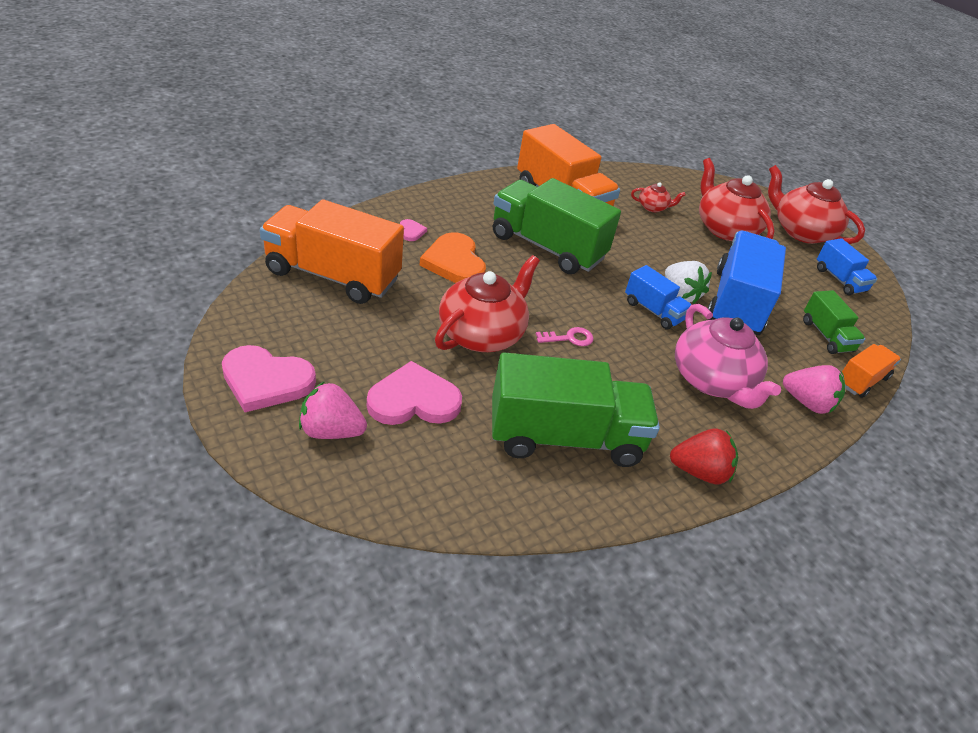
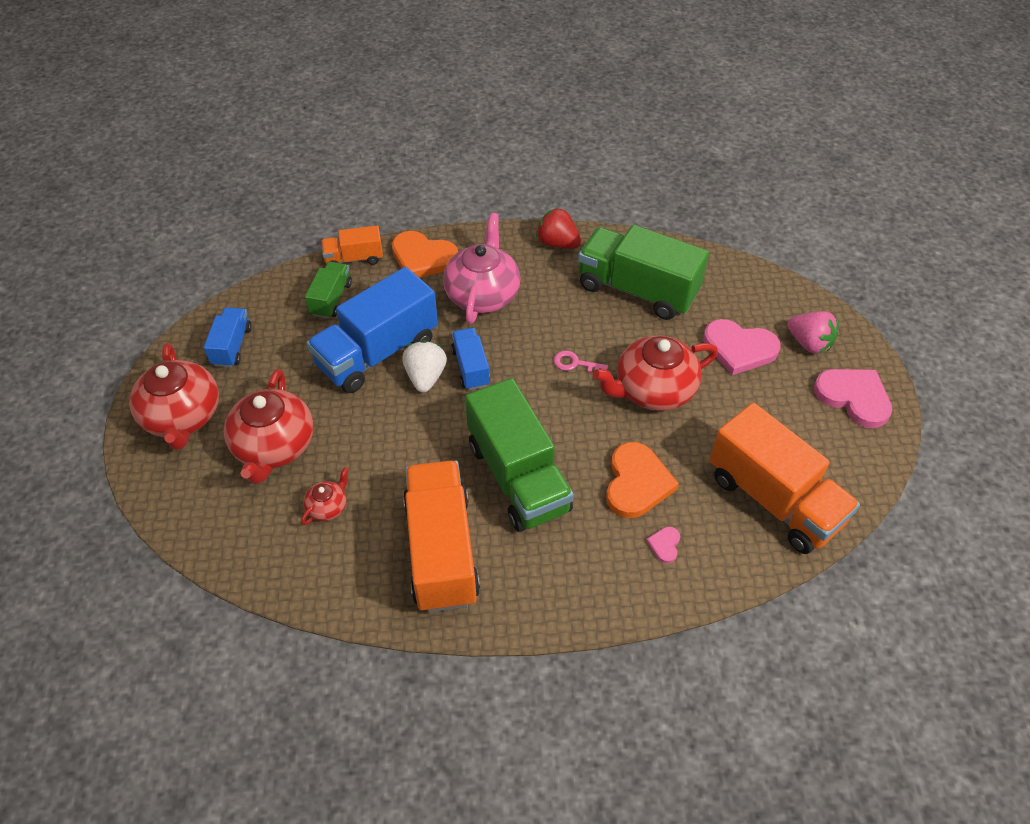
camera: 145 degrees left, 10 degrees up
(653, 207) = (328, 507): red teapot -> red teapot turned 90 degrees clockwise
(807, 403) = (423, 258): pink strawberry -> orange heart

